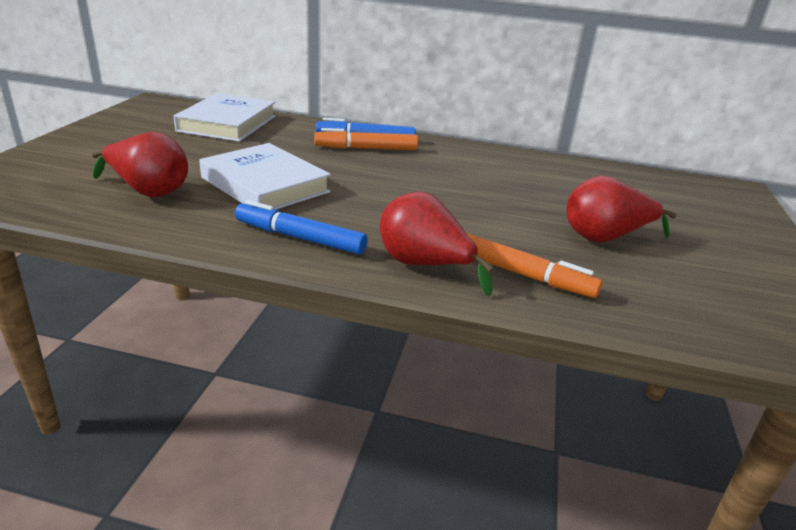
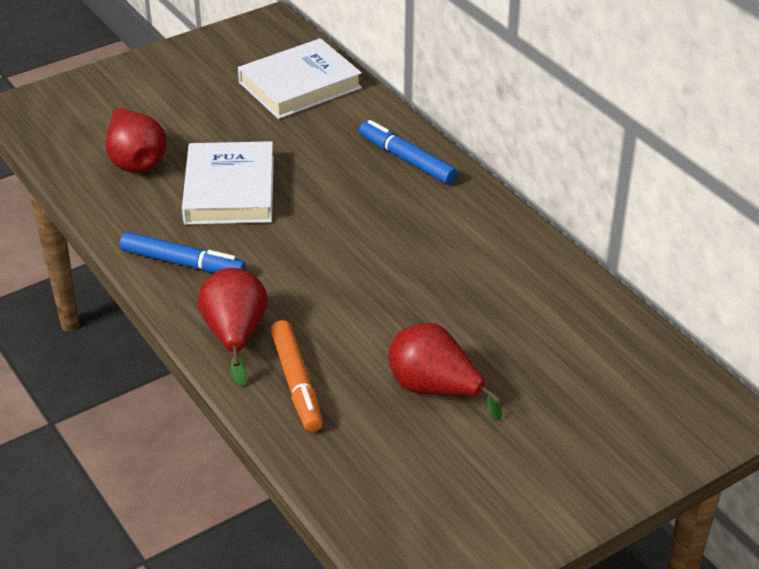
camera: 45 degrees right, 10 degrees up
(300, 238) = (183, 263): blue marker -> blue marker turned 135 degrees clockwise
(366, 148) = (386, 175): orange marker -> none

